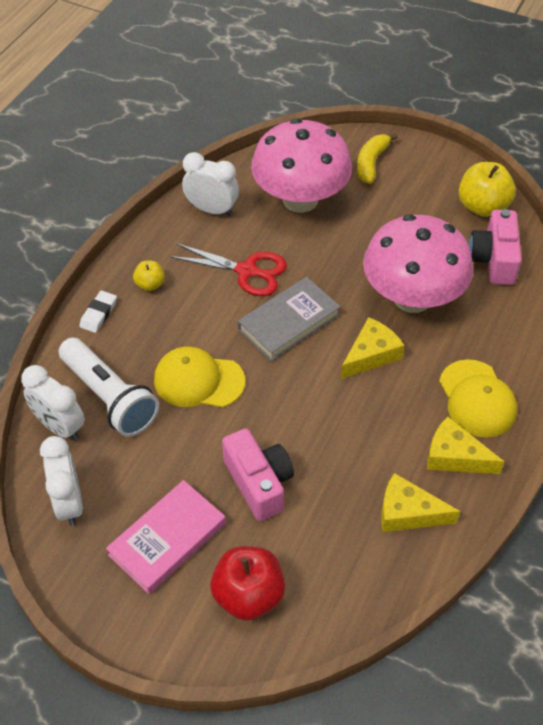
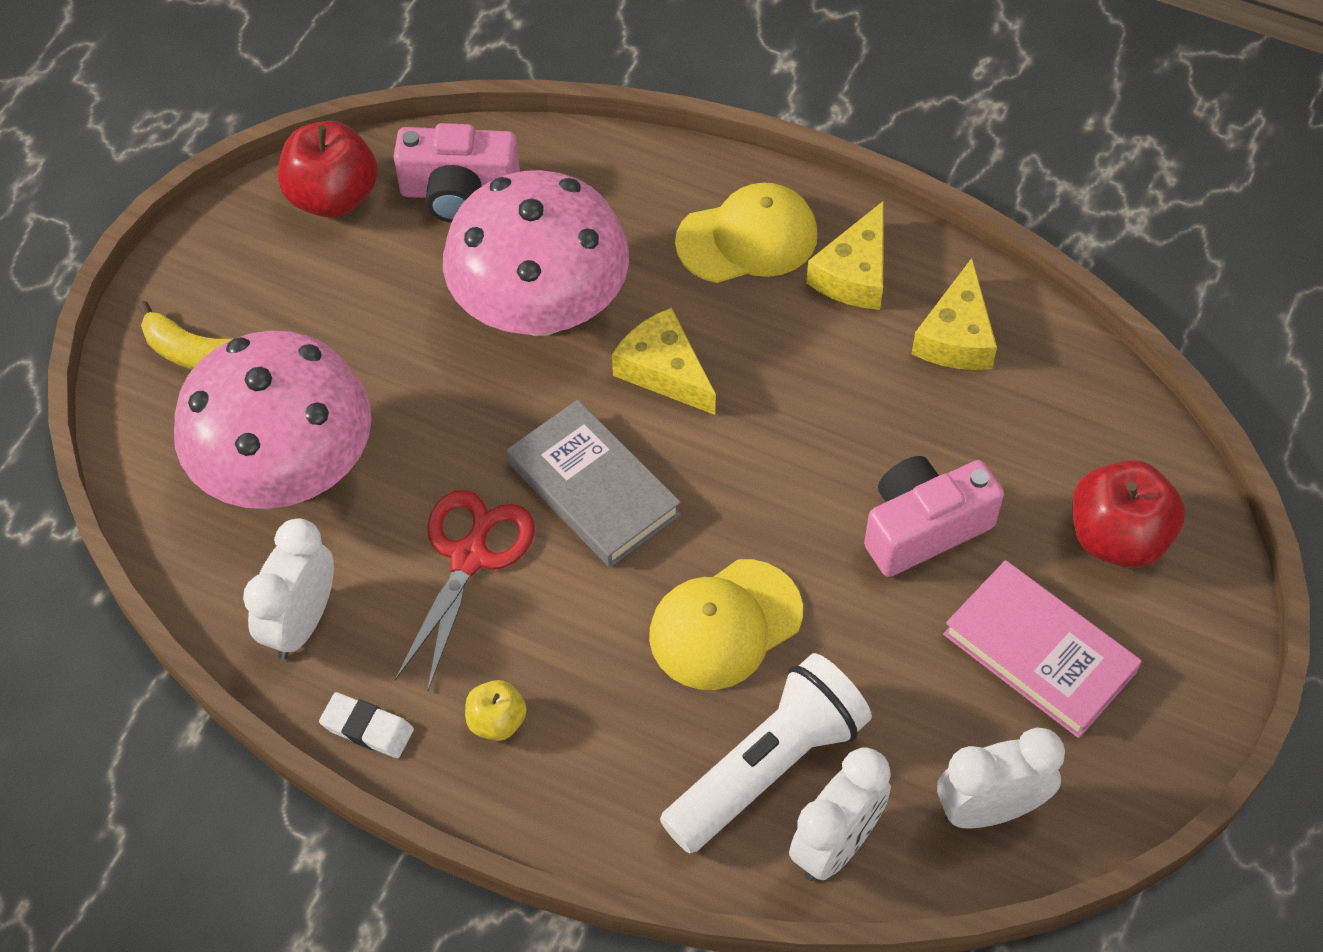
camera: 90 degrees left, 5 degrees up
(98, 314) = (570, 808): white eraser -> white eraser (367, 728)
(198, 380) = (725, 625): yellow cap -> yellow cap turned 45 degrees clockwise
(482, 206) = (333, 197): yellow apple -> red apple

